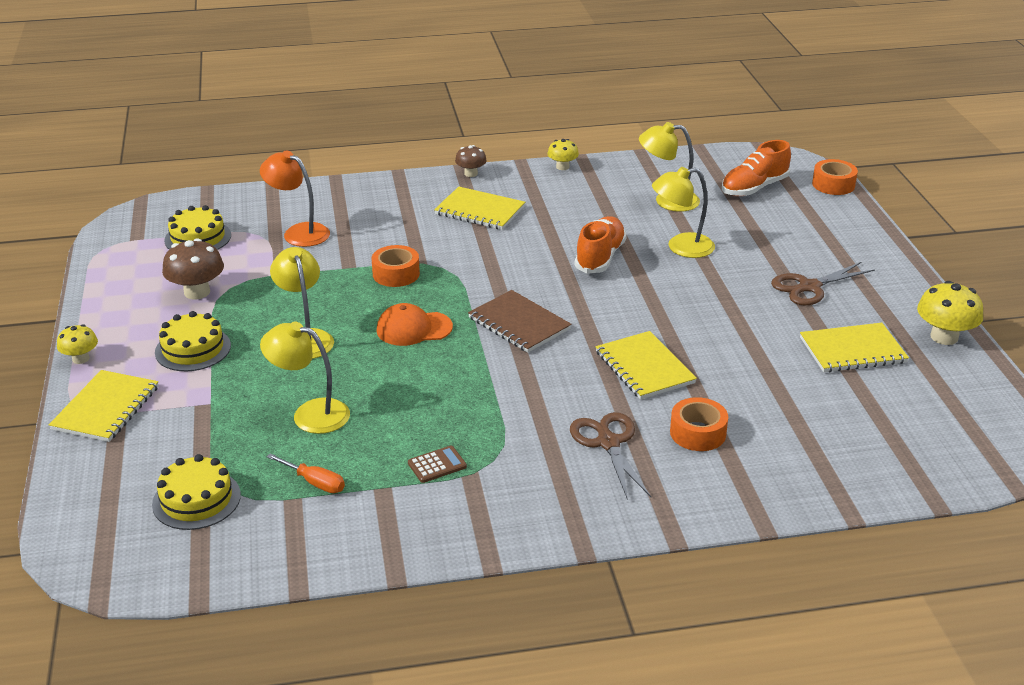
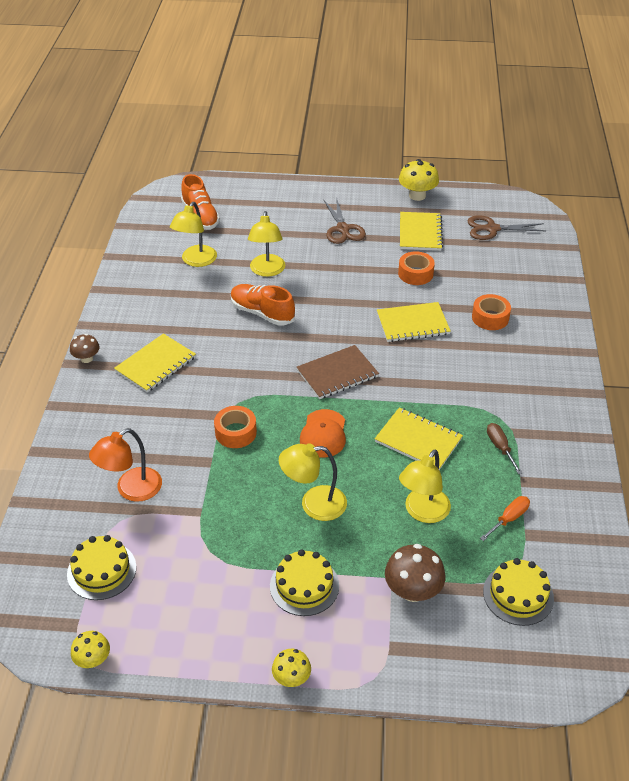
camera: 75 degrees left, 10 degrees up
(105, 408) = (379, 657): yellow notebook -> yellow notebook (418, 440)
(197, 292) = (207, 577): brown mushroom -> brown mushroom (413, 591)
(437, 465) = (500, 447): brown calculator -> brown screwdriver
(562, 167) = (108, 303): yellow mushroom -> yellow mushroom (93, 660)
(608, 443) = (492, 359): brown scissors -> brown scissors (492, 229)
(833, 184) = (216, 182): orange tape -> orange tape (415, 274)

